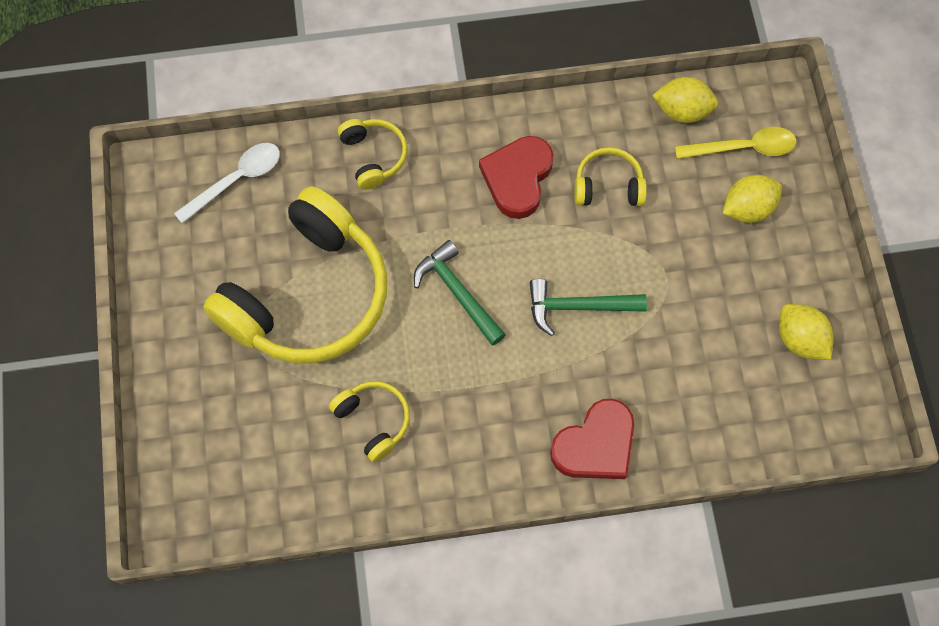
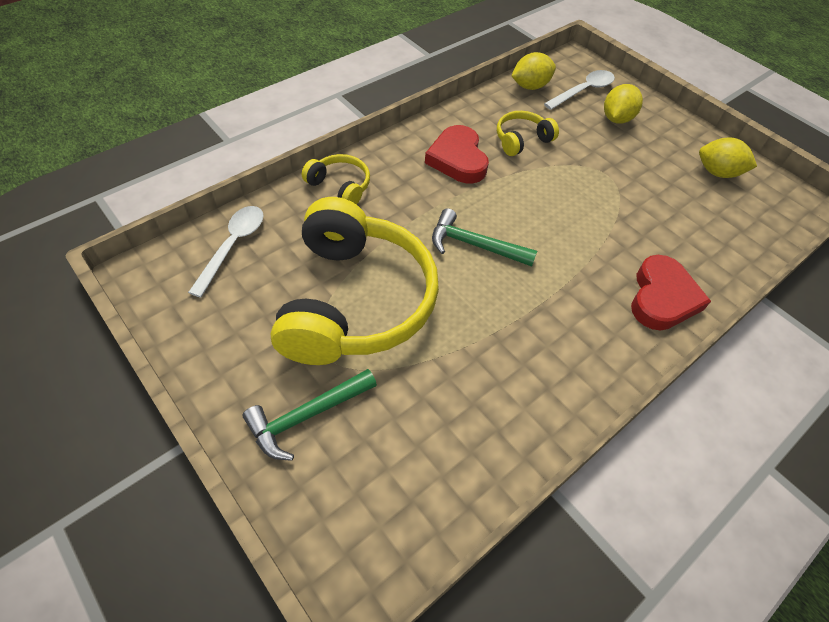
camera: 35 degrees left, 15 degrees down
(374, 420) = (483, 369): yellow headphones -> none
(578, 307) = (567, 216): green hammer -> green hammer (307, 416)
(743, 148) = (583, 91): yellow spoon -> white spoon

